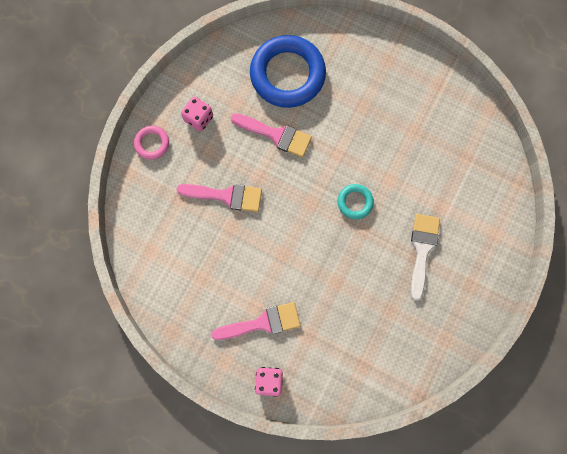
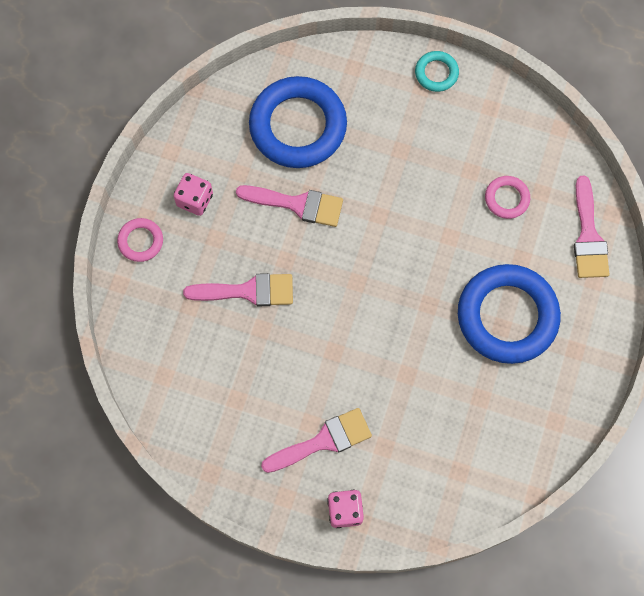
camera: 10 degrees left, 5 degrees down
(355, 202) = (412, 271): turquoise ring -> turquoise ring (436, 73)
(422, 250) = (507, 316): white brush -> blue ring
(438, 157) = (506, 199): none -> pink ring
(497, 198) = (588, 236): none -> pink brush

